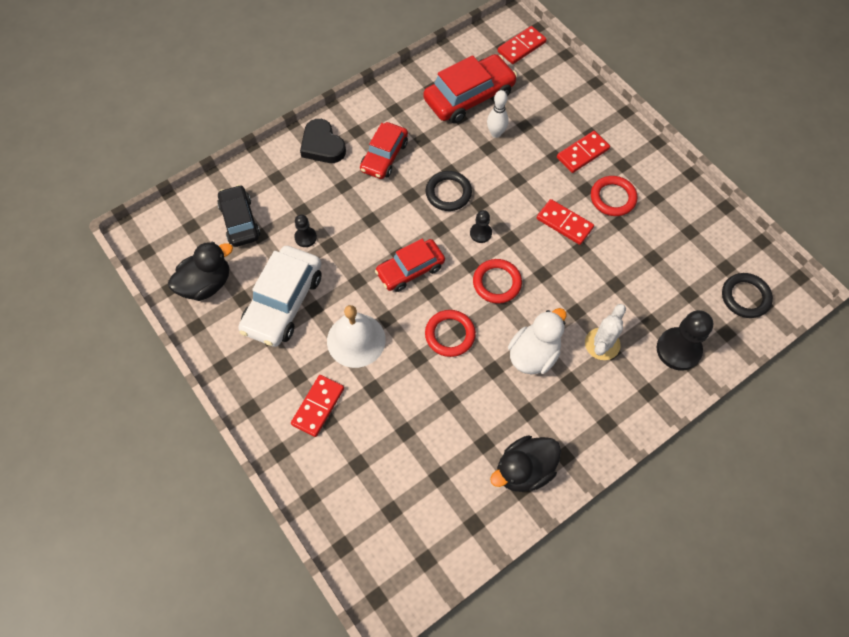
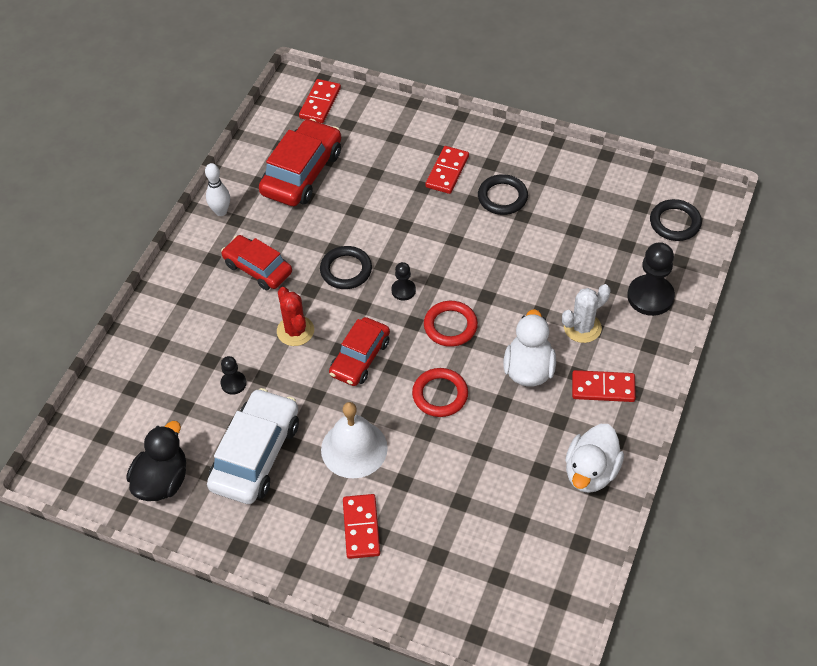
camera: 30 degrees left, 10 degrees down
(240, 221) = (152, 404): black car -> none
(283, 302) = (256, 454): white car -> white car turned 150 degrees counterclockwise
(322, 145) = (186, 289): black heart -> none
(377, 221) = (295, 331): none -> red cactus
(384, 156) = (257, 268): red car -> red car turned 135 degrees clockwise
(496, 133) = (352, 194): white bowling pin -> white bowling pin (221, 211)
(524, 470) = (591, 472): black duck -> white duck
(564, 223) = (474, 242): red domino -> red domino (603, 388)
(602, 344) = (582, 327): white cactus -> white cactus turned 60 degrees clockwise
(613, 198) = (502, 197): red ring -> black ring

